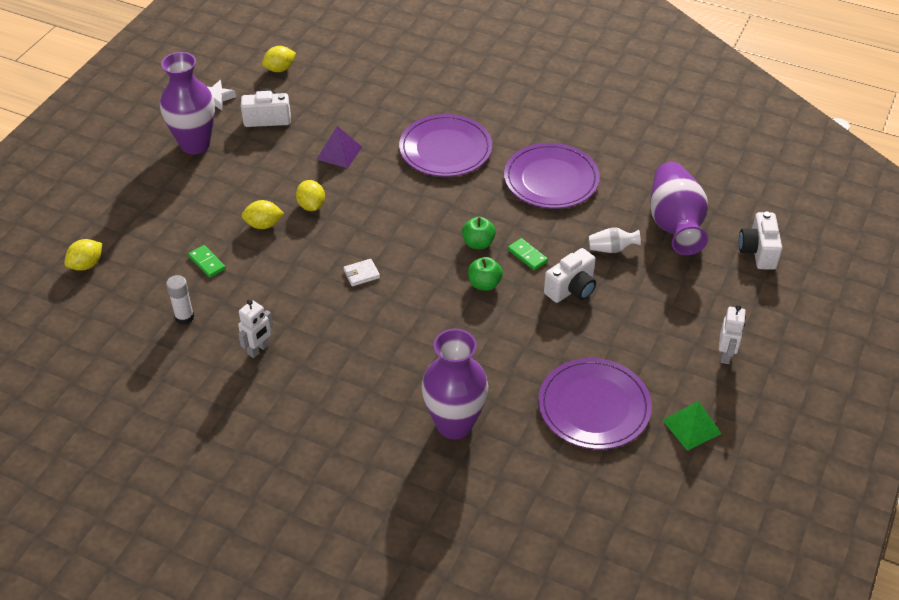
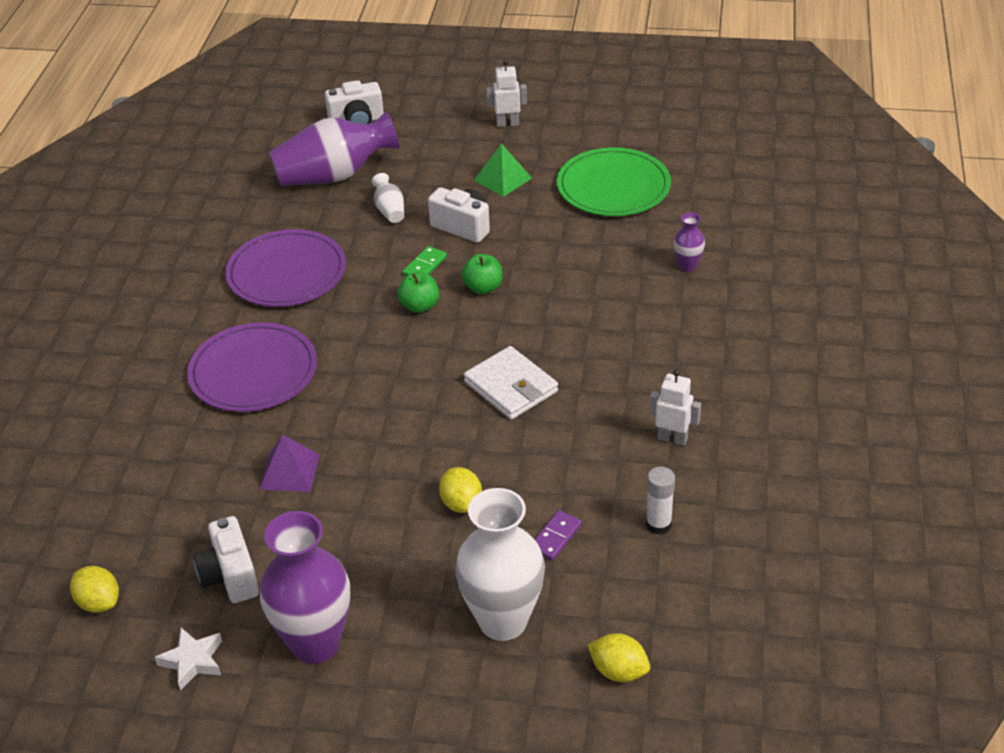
camera: 105 degrees left, 5 degrees down
(158, 223) = (503, 621): none -> white vase
(207, 262) = (555, 537): green domino -> purple domino
(311, 206) = (407, 467): yellow lemon -> none
(361, 274) = (511, 387): white wallet -> white wallet, size x1.94
(454, 424) = (687, 266): purple vase -> purple vase, size x0.45
(594, 406) = (613, 186): purple plate -> green plate
(691, 426) = (604, 131): green pyramid -> green pyramid (502, 179)

